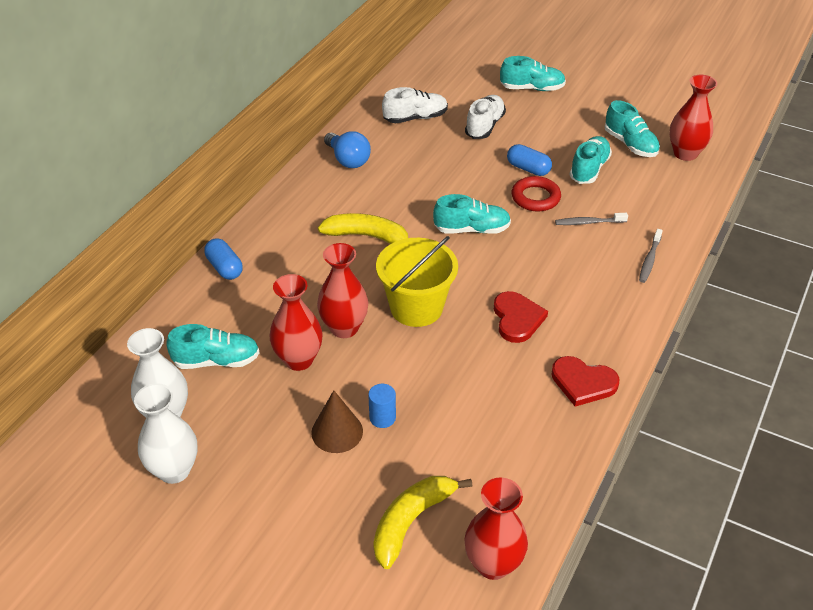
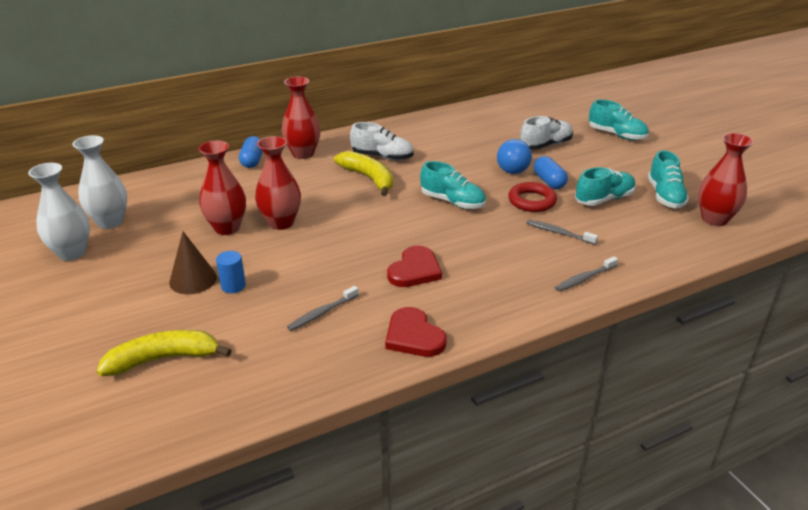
camera: 35 degrees right, 10 degrees down
(216, 361) = (178, 207): turquoise shoe -> none
(348, 160) = (413, 132): blue light bulb -> blue light bulb (511, 167)
(415, 118) = (495, 124): white shoe -> white shoe (382, 157)
(416, 307) = (347, 232): yellow bucket -> none
(490, 401) = (322, 313): none -> grey toothbrush
(493, 564) = (179, 420): red vase -> red vase (303, 154)

